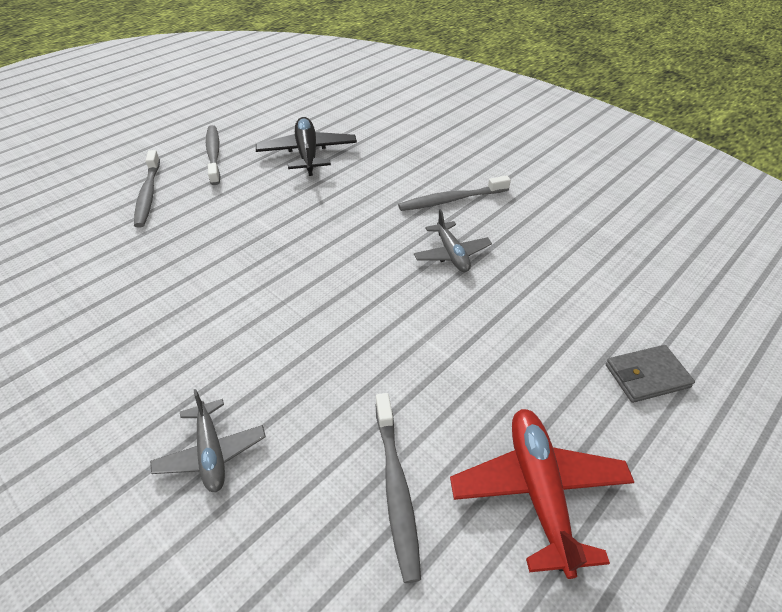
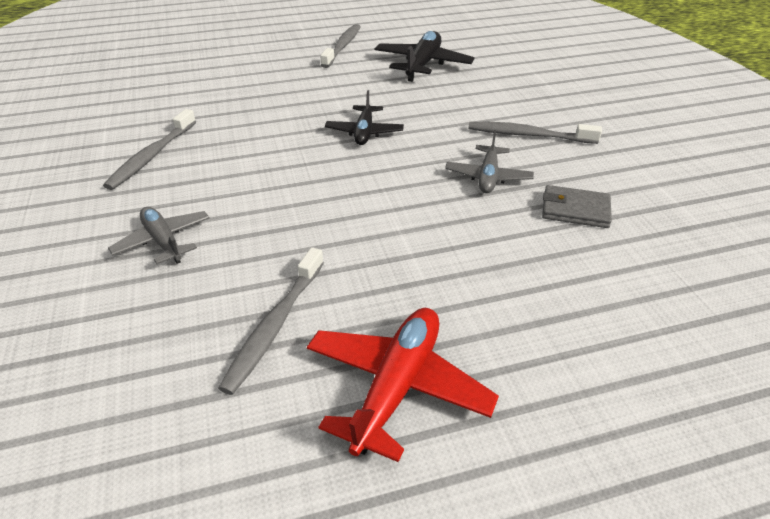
camera: 30 degrees right, 5 degrees down
(148, 194) = (268, 61): grey toothbrush -> grey toothbrush (152, 156)
(211, 452) = (163, 241): grey plane -> grey plane turned 135 degrees clockwise
(312, 246) = (364, 132): none -> black plane
(646, 376) = (606, 348): grey wallet -> grey wallet (575, 210)

